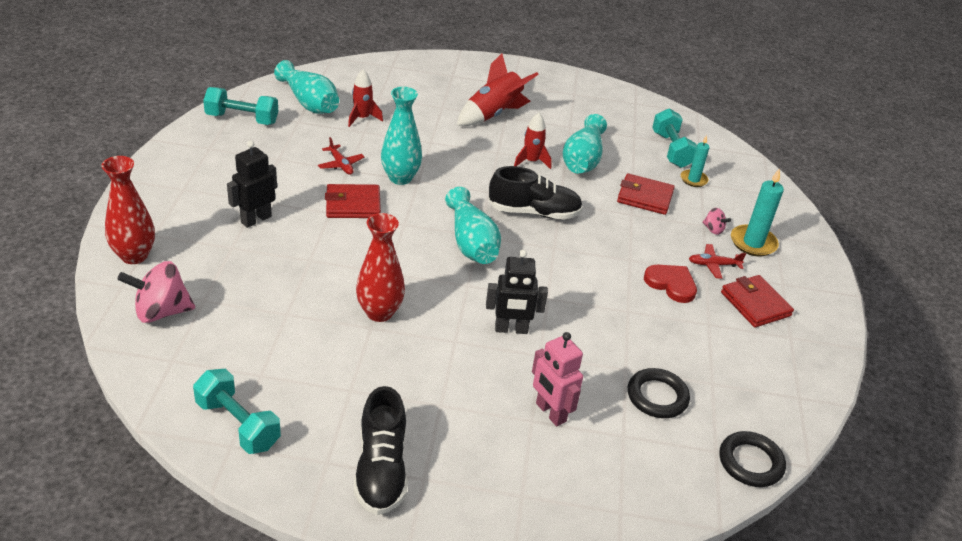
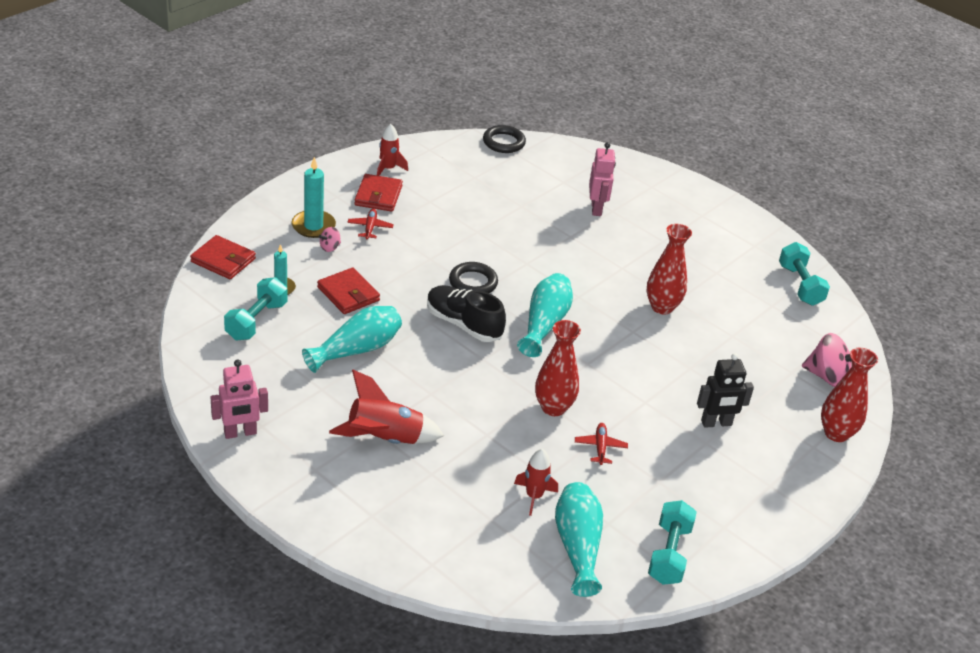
camera: 145 degrees left, 0 degrees up
(242, 119) = (669, 554): turquoise dumbbell -> turquoise dumbbell turned 60 degrees clockwise
(353, 205) = (619, 400): red wallet -> red wallet (223, 260)
(381, 470) = (724, 229): black shoe -> none
(400, 178) = (553, 407): turquoise vase -> red vase
(511, 329) = (575, 257): black robot -> none
(531, 161) = (409, 369): red rocket -> red rocket (388, 169)
(580, 86) = (240, 433): none -> pink robot
(657, 397) = (519, 186): black ring -> black ring (473, 282)
(671, 284) = (421, 231): red heart -> none
(713, 229) = (330, 247): pink spinning top -> pink spinning top turned 120 degrees counterclockwise
(713, 265) = (370, 227): red plane -> red plane turned 120 degrees counterclockwise

